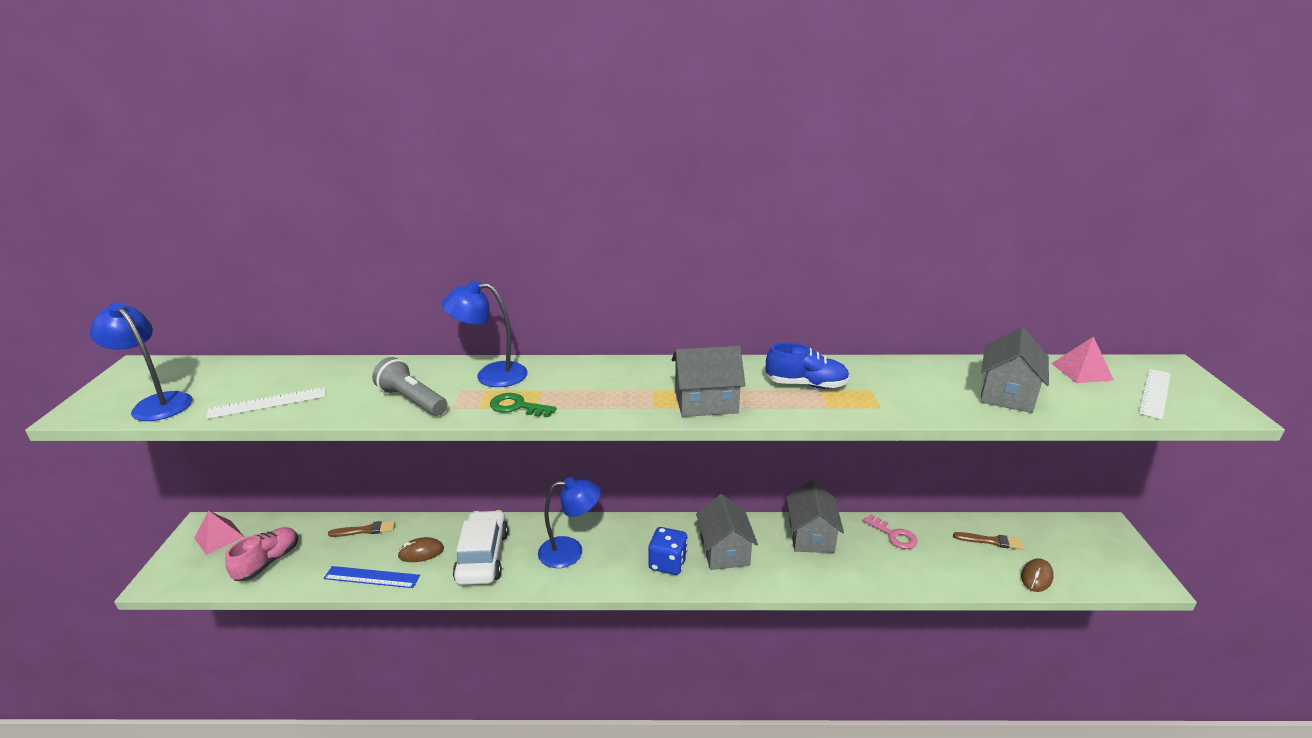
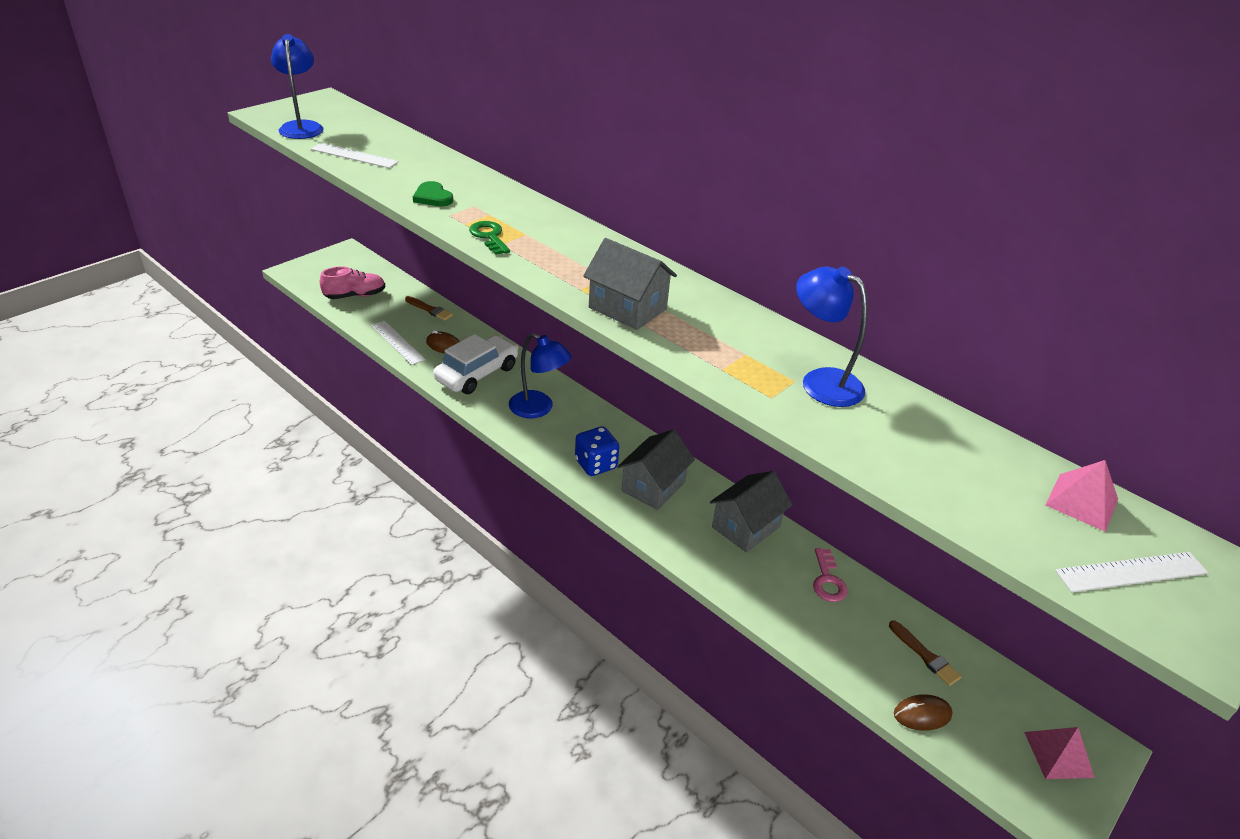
camera: 40 degrees right, 10 degrees up
(219, 537) = (348, 263): pink pyramid -> pink pyramid (1058, 754)
(371, 577) = (397, 342): blue ruler -> white ruler
(412, 401) = (433, 197): grey flashlight -> green heart
(491, 375) = (510, 206): blue lamp -> blue lamp (821, 381)
(806, 385) = (740, 343): blue shoe -> none
(1007, 394) = (932, 464): grey house -> none

